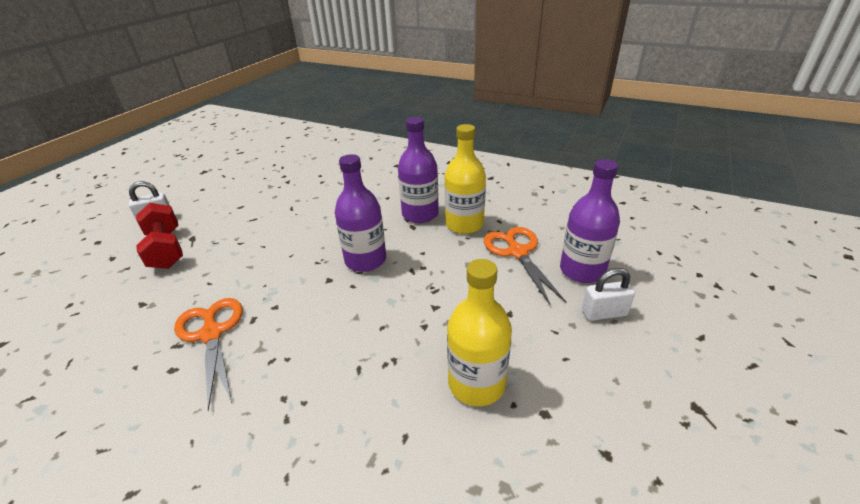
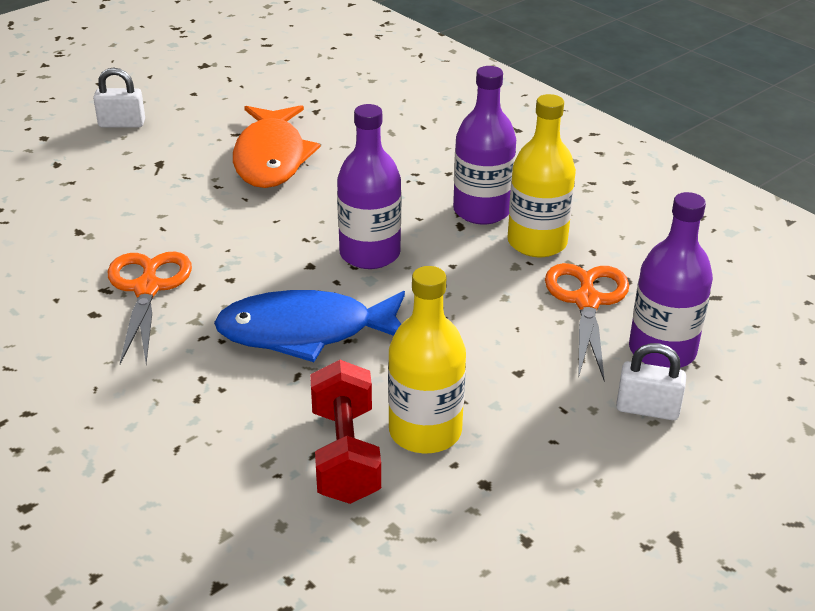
camera: 20 degrees right, 0 degrees up
(166, 249) = (123, 170): red dumbbell -> red dumbbell (345, 454)
(270, 215) = (271, 158): none -> orange fish
(348, 331) = (305, 332): none -> blue fish

